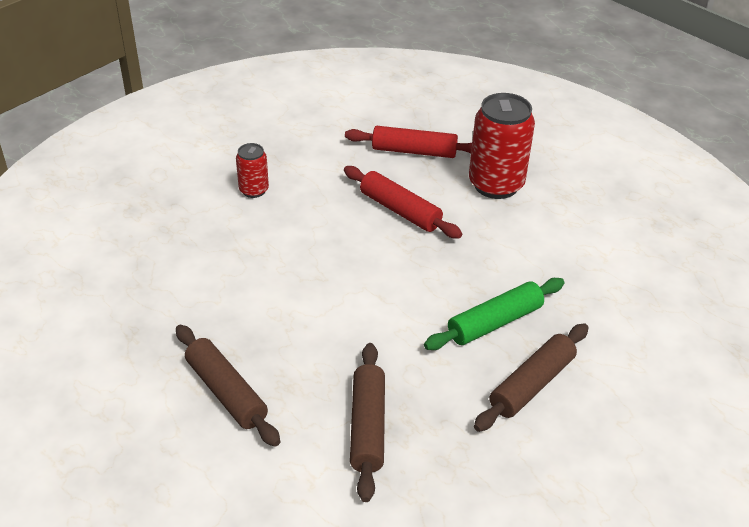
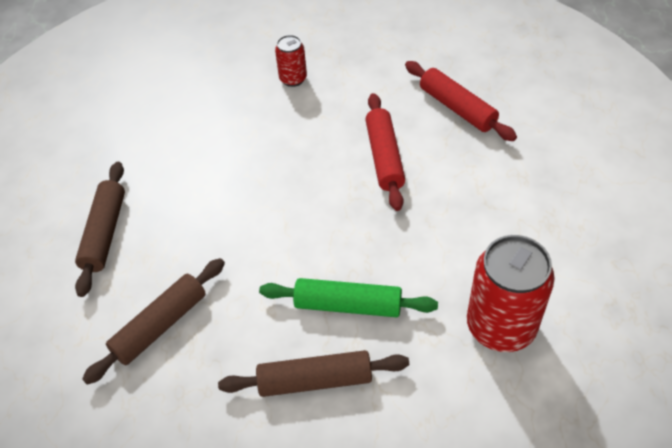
camera: 45 degrees right, 10 degrees up
(496, 185) = (495, 178): red can -> red can (500, 326)

